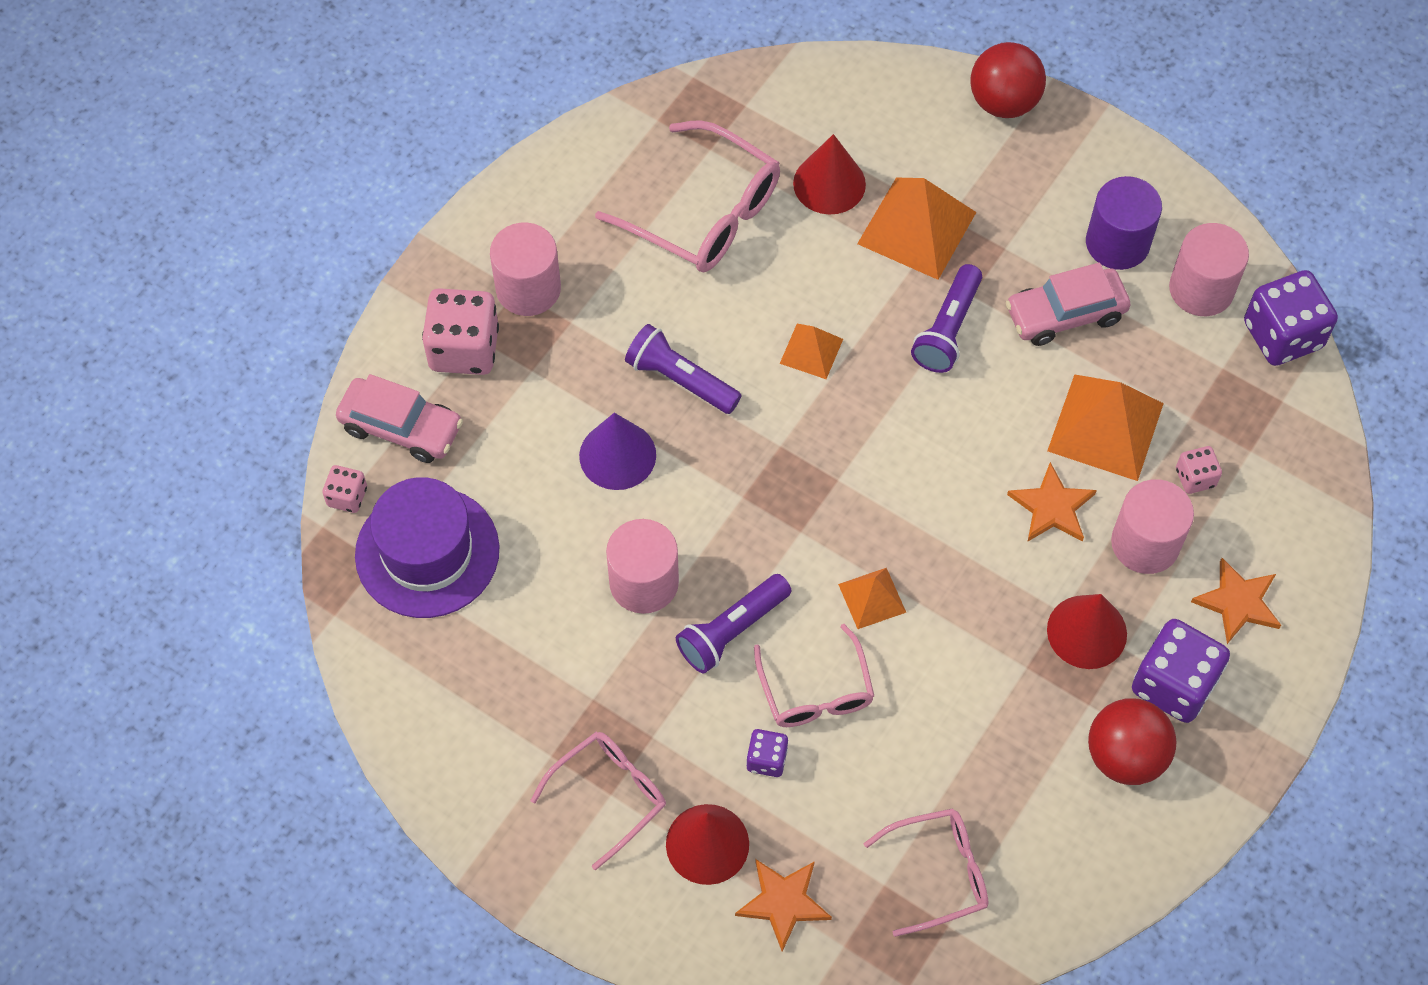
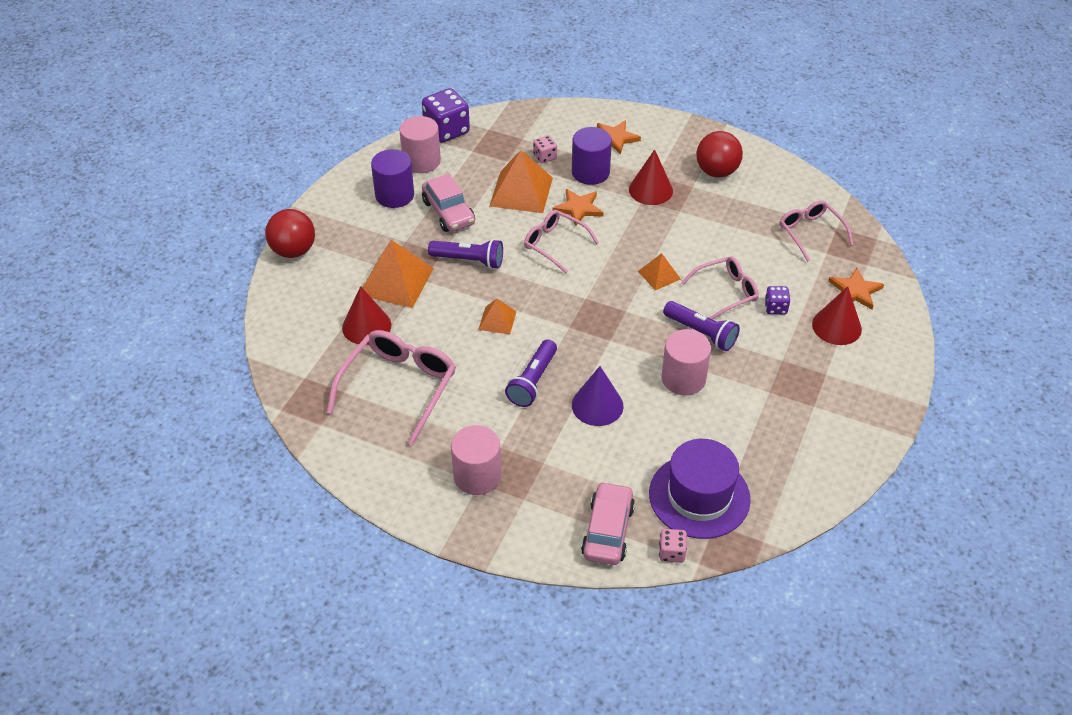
camera: 100 degrees left, 15 degrees down
(464, 348) = (534, 505): pink dice -> none
(609, 795) = (826, 374): pink glasses -> pink glasses (554, 244)
(1145, 543) = (590, 172): pink cylinder -> purple cylinder
(1173, 684) = (670, 157): purple dice -> none

